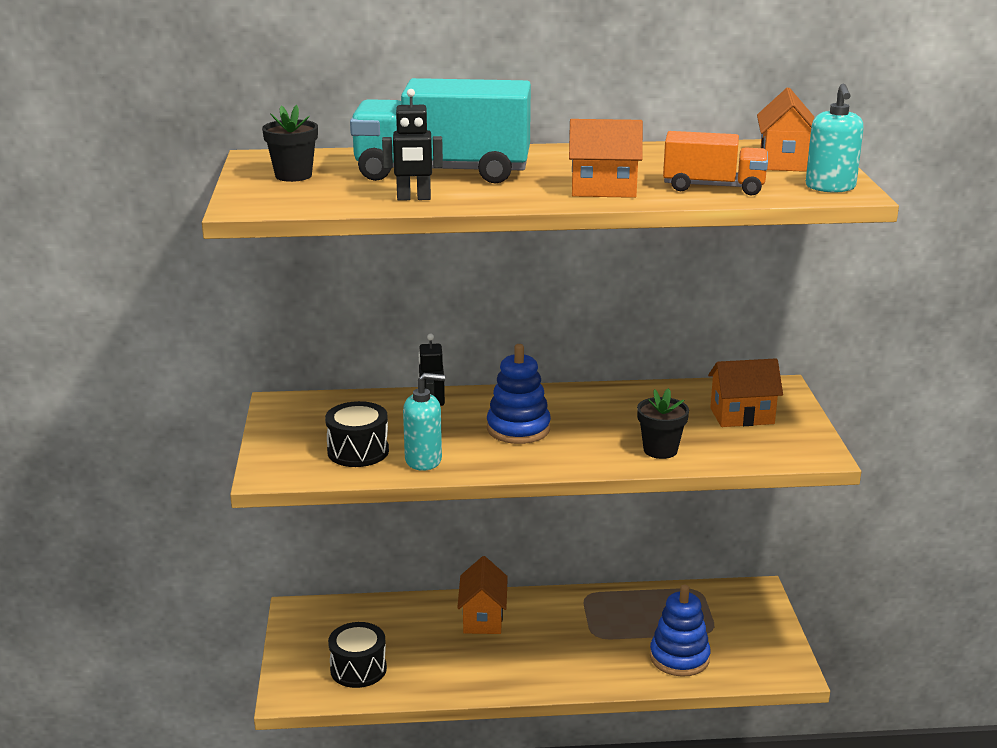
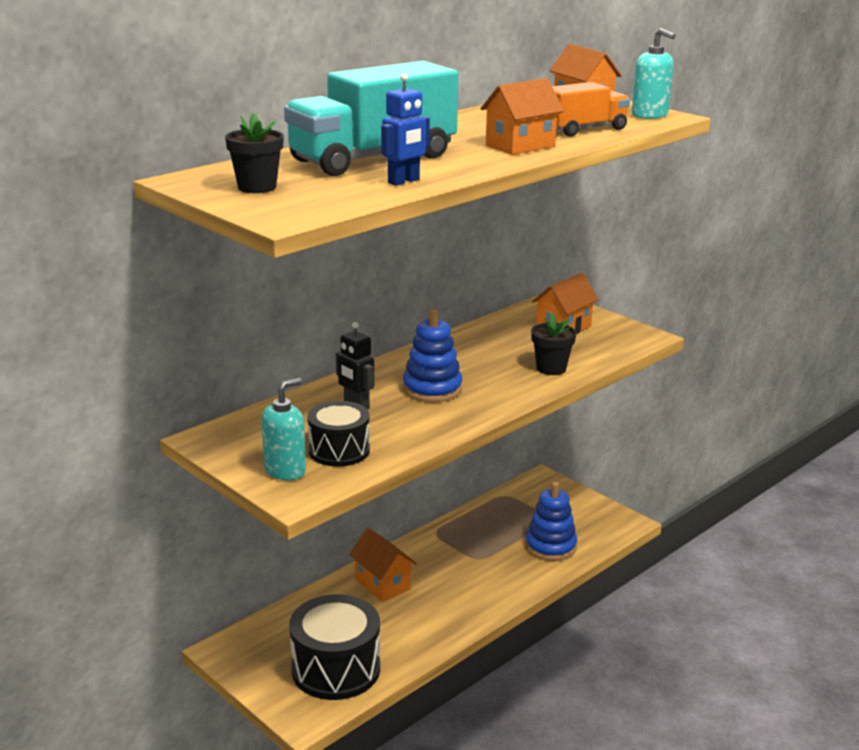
camera: 40 degrees left, 0 degrees up
(358, 669) = (336, 669): black drum -> black drum, size x1.59
(414, 198) = (404, 181): black robot -> blue robot
(423, 460) = (402, 437): turquoise soap dispenser -> turquoise soap dispenser (285, 470)

